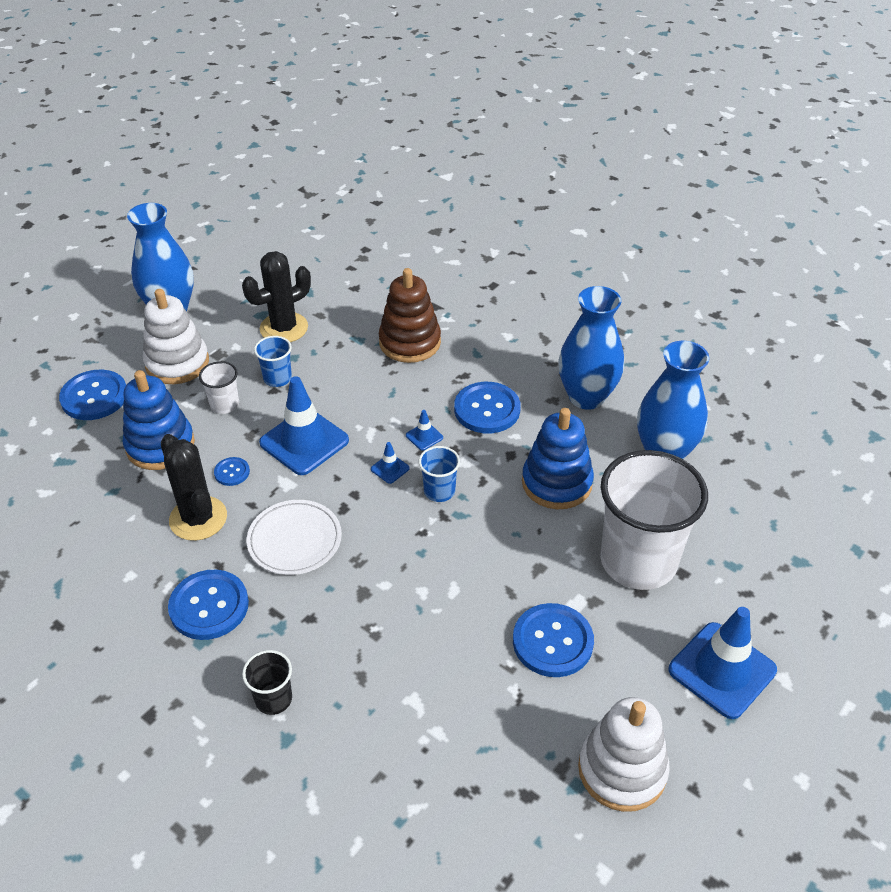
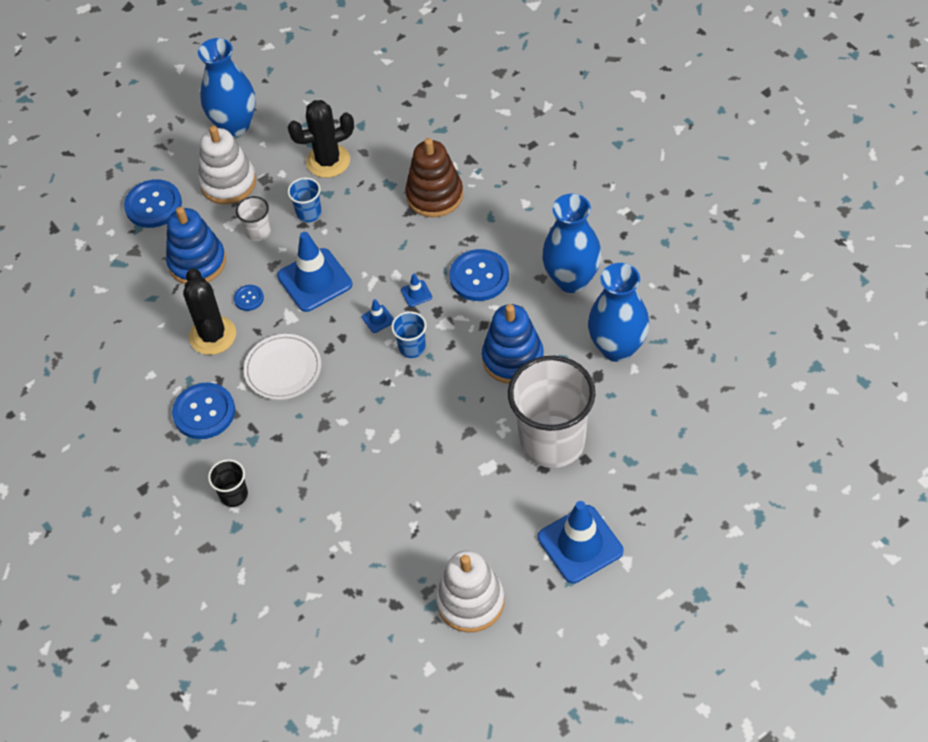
camera: 20 degrees right, 10 degrees up
(552, 641) = (457, 494): blue button -> none

